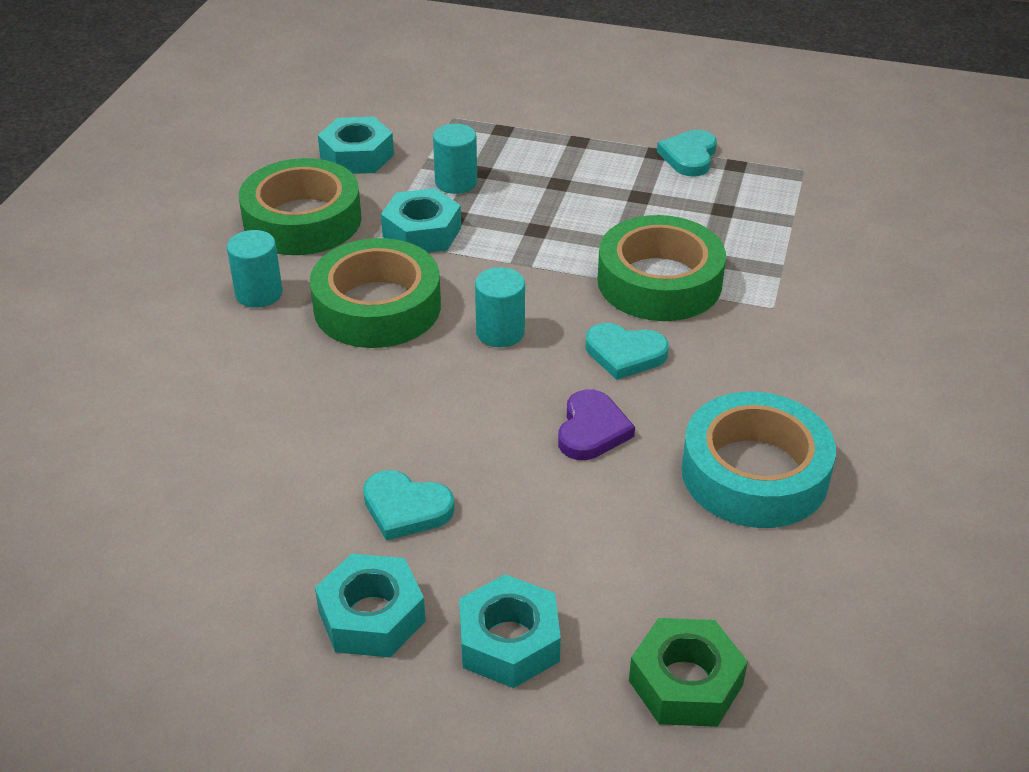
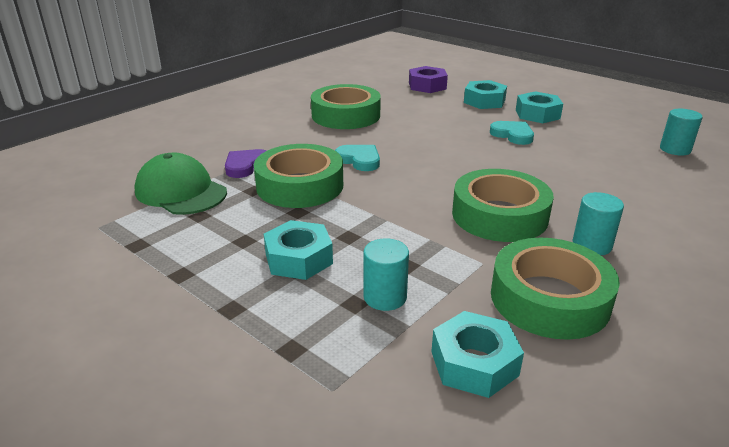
camera: 155 degrees left, 10 degrees down
(422, 232) = (442, 258): turquoise nut -> turquoise nut (299, 259)
(500, 332) = (423, 184): turquoise cylinder -> turquoise cylinder (675, 149)
(592, 430) = (405, 139): purple heart -> purple heart (246, 166)
(685, 682) = (427, 86): green nut -> purple nut
(689, 156) = (160, 262): turquoise heart -> none
(754, 473) = (346, 115): turquoise tape -> green tape
(788, 231) = (181, 192): none -> green cap

